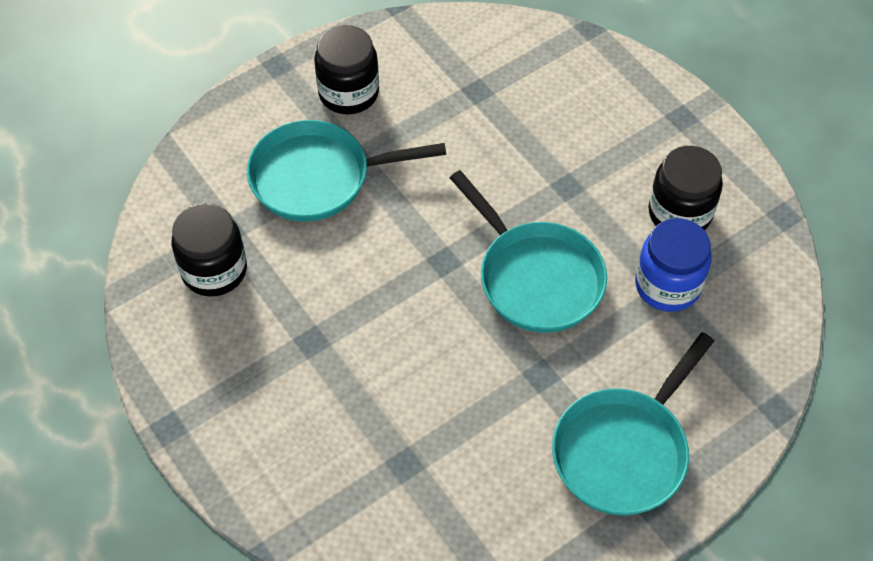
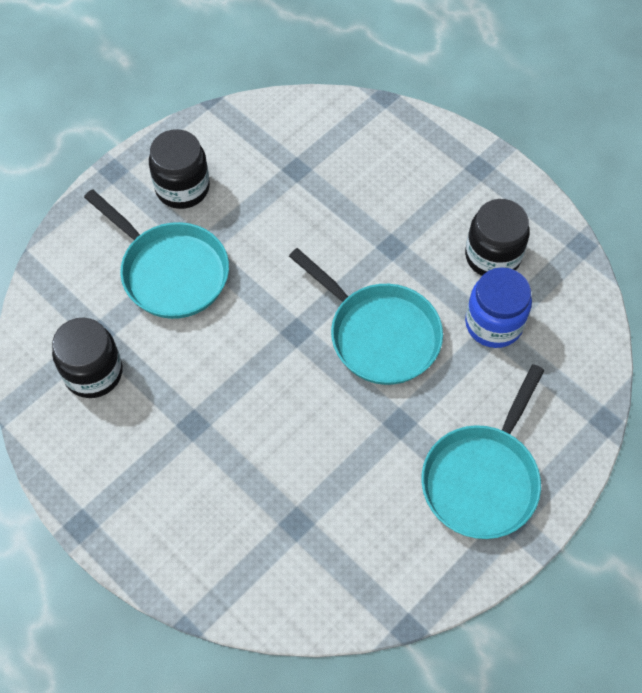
camera: 10 degrees left, 5 degrees up
(318, 177) = (170, 271): turquoise pan -> turquoise pan turned 120 degrees counterclockwise

